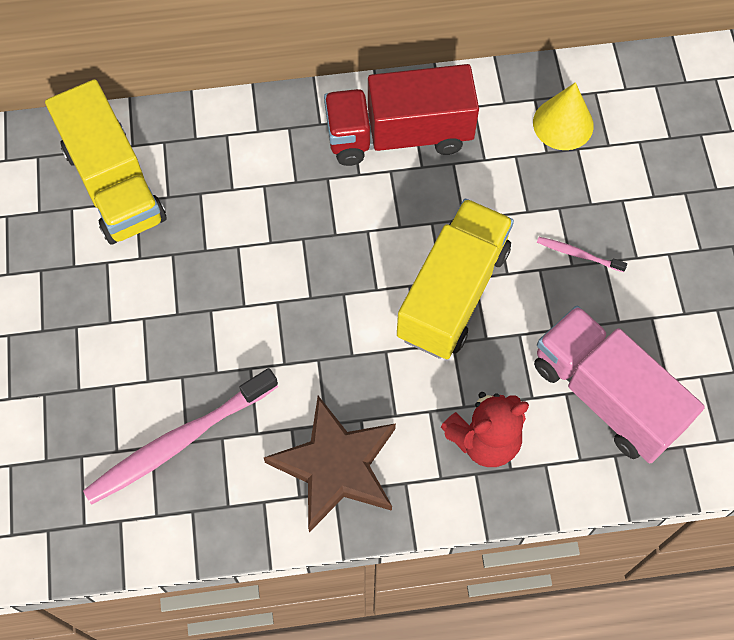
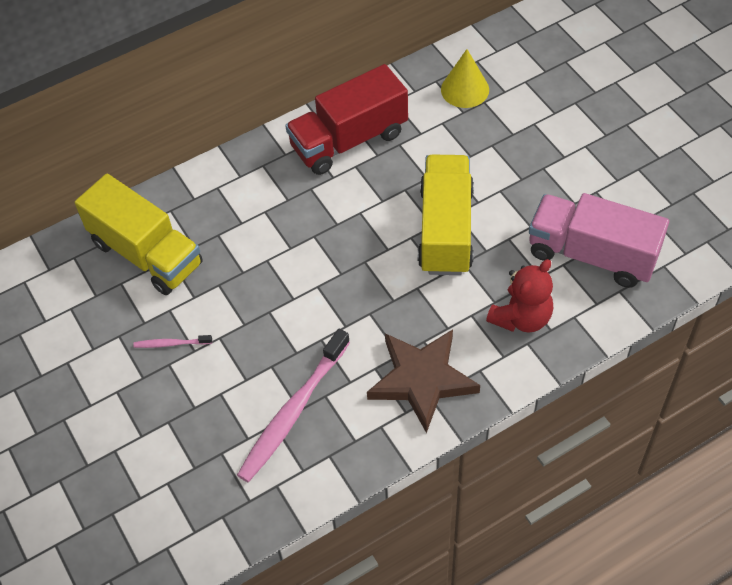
camera: 20 degrees left, 10 degrees down
(578, 254) = (522, 170): pink toothbrush -> pink toothbrush (171, 344)

